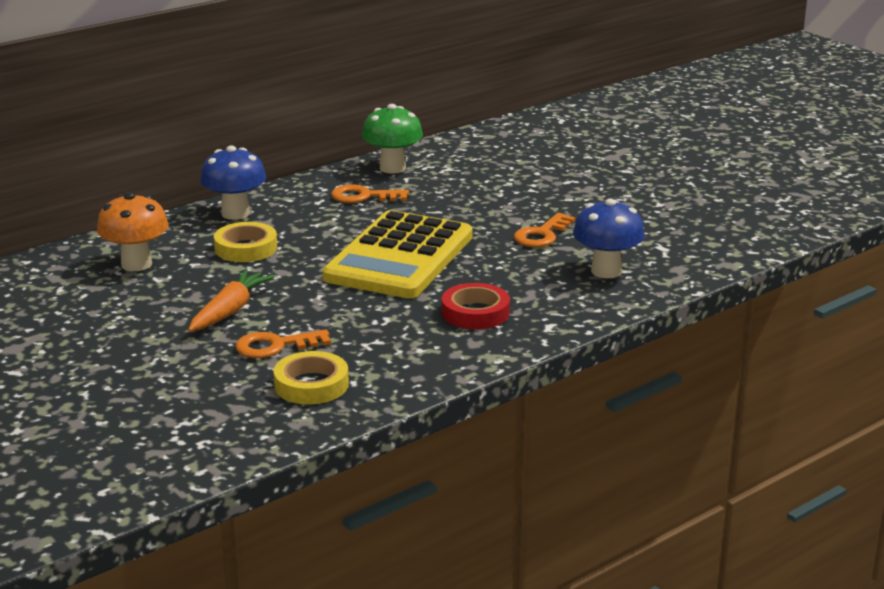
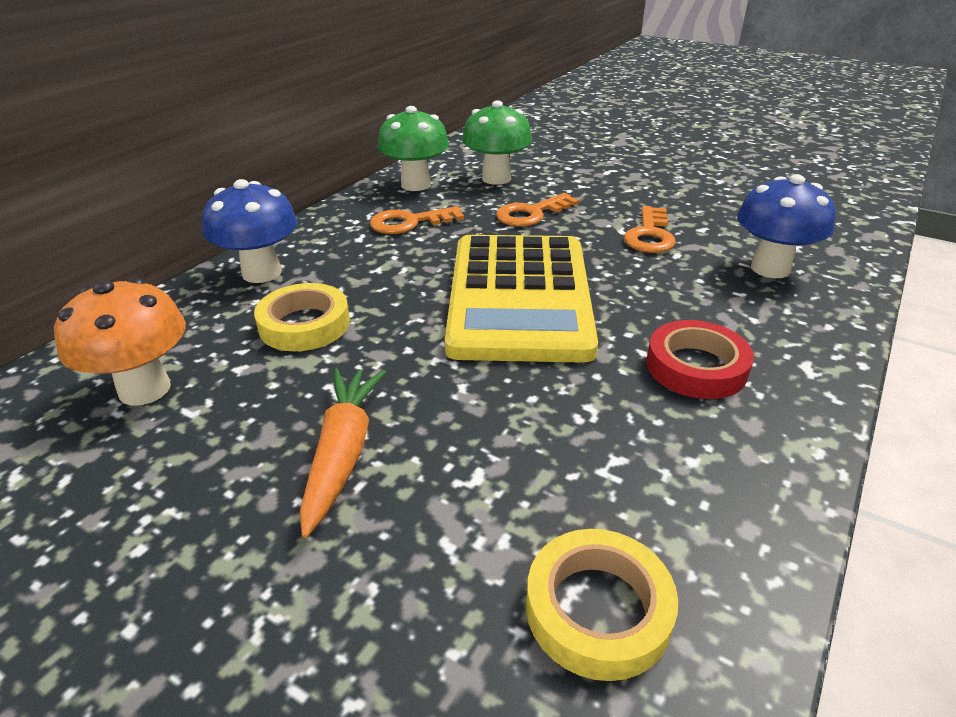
camera: 20 degrees left, 10 degrees up
(275, 346) = (466, 518): orange key -> orange key (531, 214)
(464, 173) = (496, 178): none -> green mushroom

